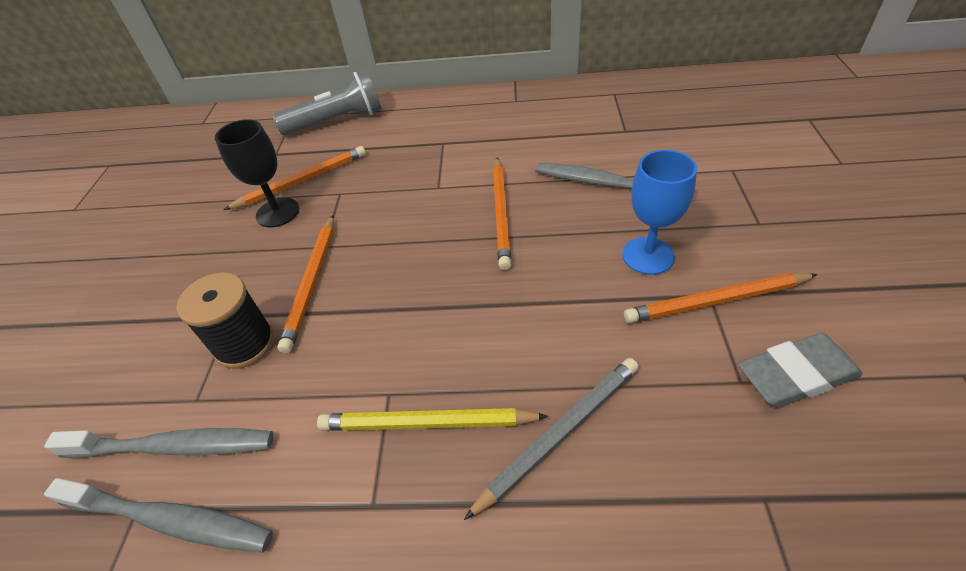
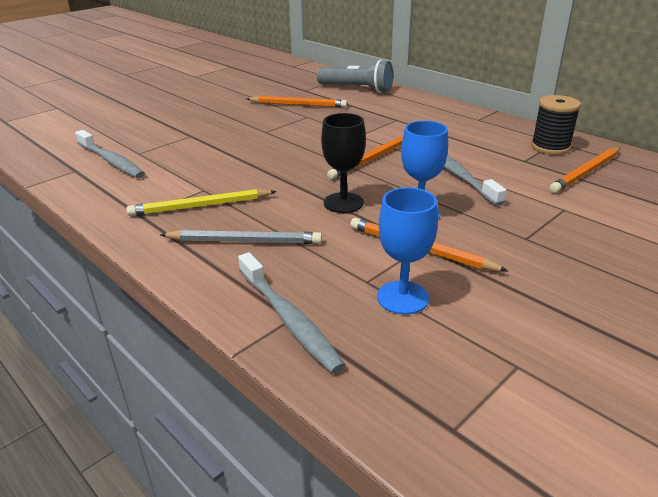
camera: 40 degrees right, 15 degrees down
(170, 520) = (79, 178): grey toothbrush -> grey toothbrush (289, 319)
(245, 344) = (181, 146): black spool -> black spool (550, 147)
(277, 212) = (267, 111): black goblet -> black goblet (343, 203)
(312, 282) = (239, 140): orange pencil -> orange pencil (586, 172)
(427, 423) = (201, 206): yellow pencil -> yellow pencil turned 60 degrees counterclockwise
(795, 375) = (402, 297): grey eraser -> blue goblet

